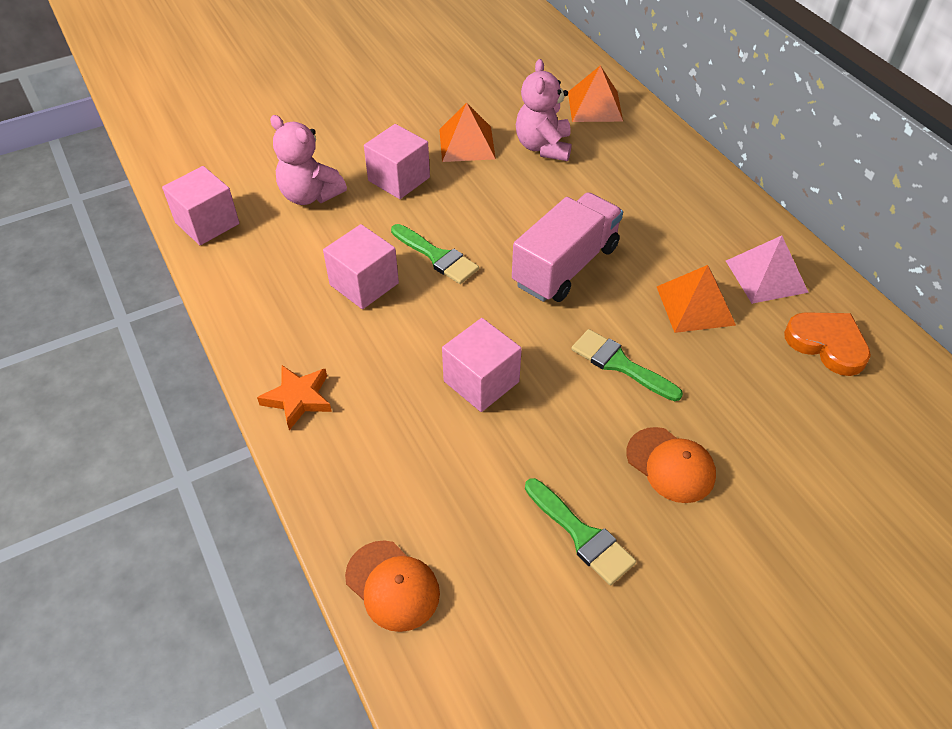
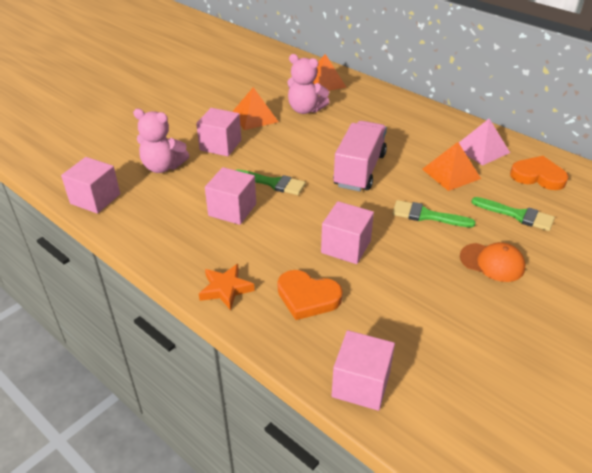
camera: 20 degrees left, 10 degrees down
(392, 441) = (307, 297): none -> orange heart
(392, 585) = (361, 384): orange cap -> pink cube
(543, 147) = (305, 109): pink teddy bear -> pink teddy bear turned 45 degrees counterclockwise
(581, 535) = (464, 317): green brush -> green brush (517, 215)

